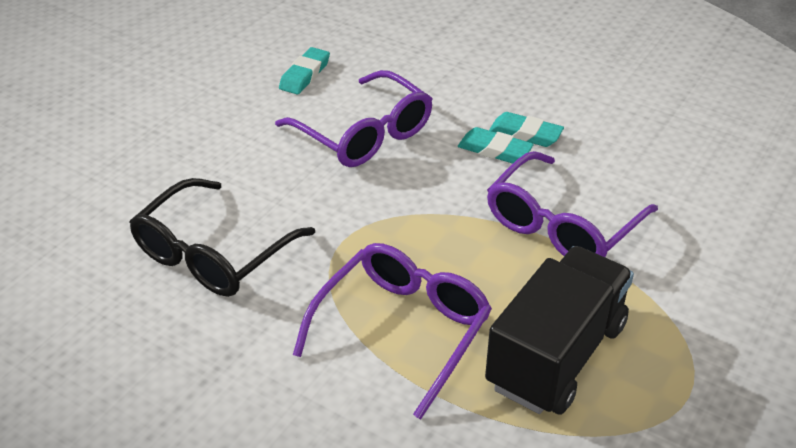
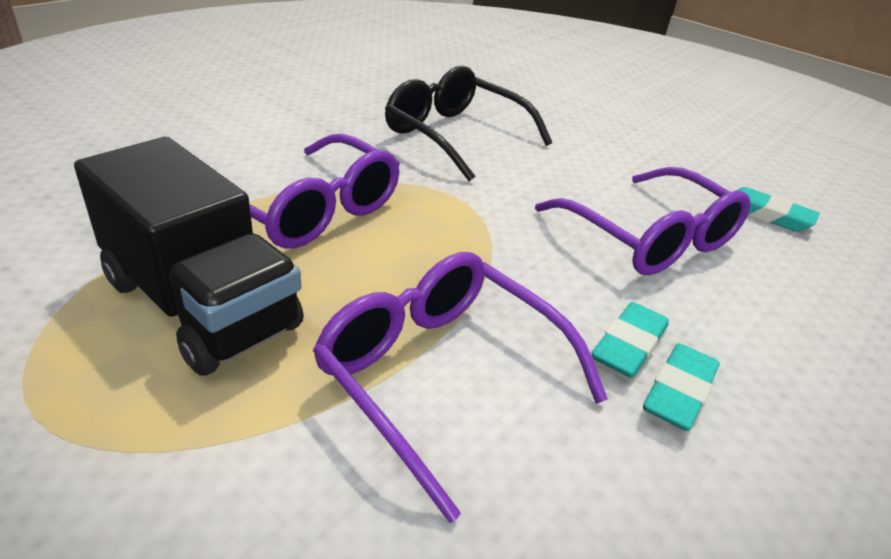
camera: 95 degrees right, 5 degrees down
(364, 134) = (650, 238): purple glasses -> purple glasses turned 90 degrees counterclockwise

